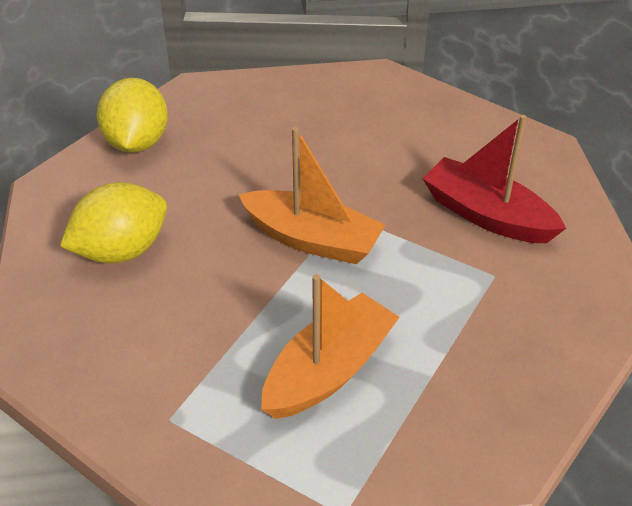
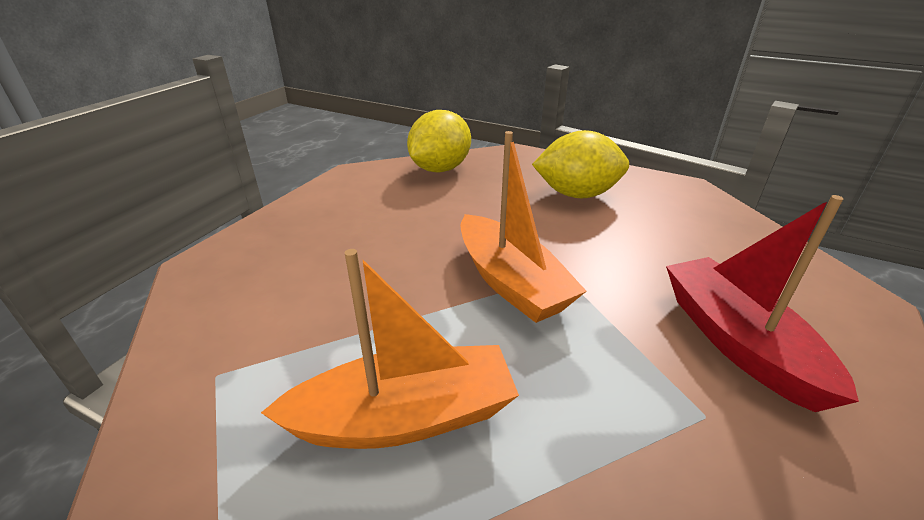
camera: 35 degrees right, 10 degrees down
(121, 250) = (349, 227): yellow lemon -> yellow lemon (577, 194)

